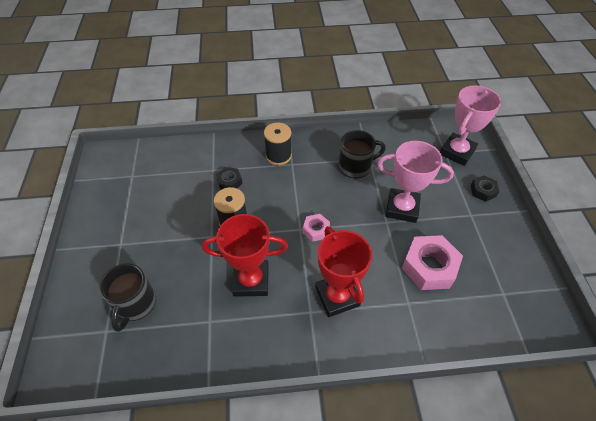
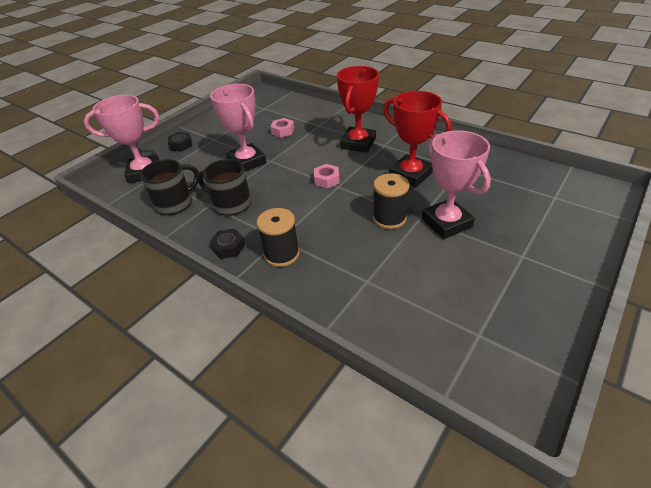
camera: 135 degrees left, 10 degrees down
(135, 304) = (521, 202): black mug -> black mug (175, 203)
(188, 242) = (446, 223): none -> pink trophy
(229, 182) = (360, 256): black nut -> black nut (228, 247)
(429, 267) = (283, 131): pink nut -> pink nut, size x0.53

